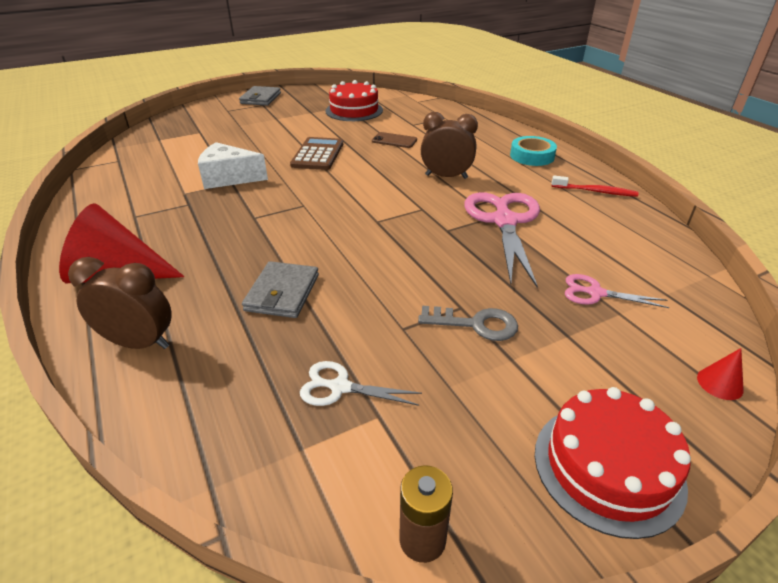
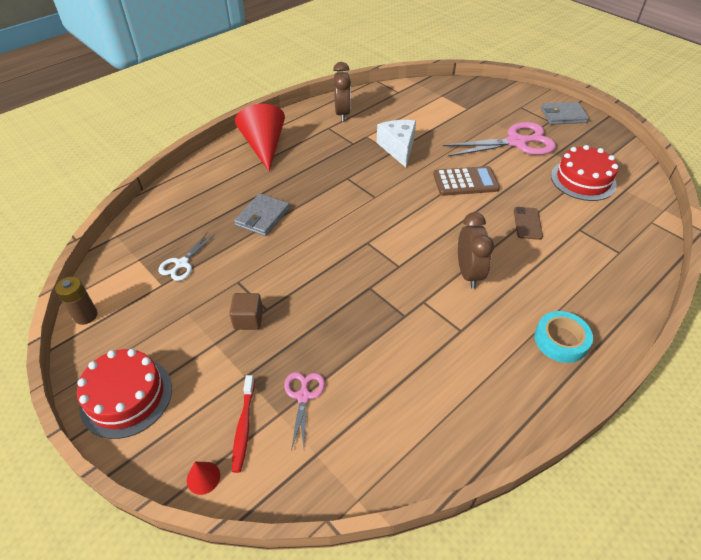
camera: 75 degrees right, 10 degrees up
(139, 343) = (208, 178): brown clock -> brown clock (342, 113)
(282, 293) = (262, 217): grey wallet -> grey wallet turned 60 degrees counterclockwise
(340, 387) = (182, 264): white scissors -> white scissors turned 150 degrees counterclockwise
(476, 324) = (248, 319): grey key -> brown cube
(504, 221) = (399, 325): pink scissors -> pink scissors (516, 142)
(595, 191) = (499, 403): red toothbrush -> red toothbrush (244, 427)

